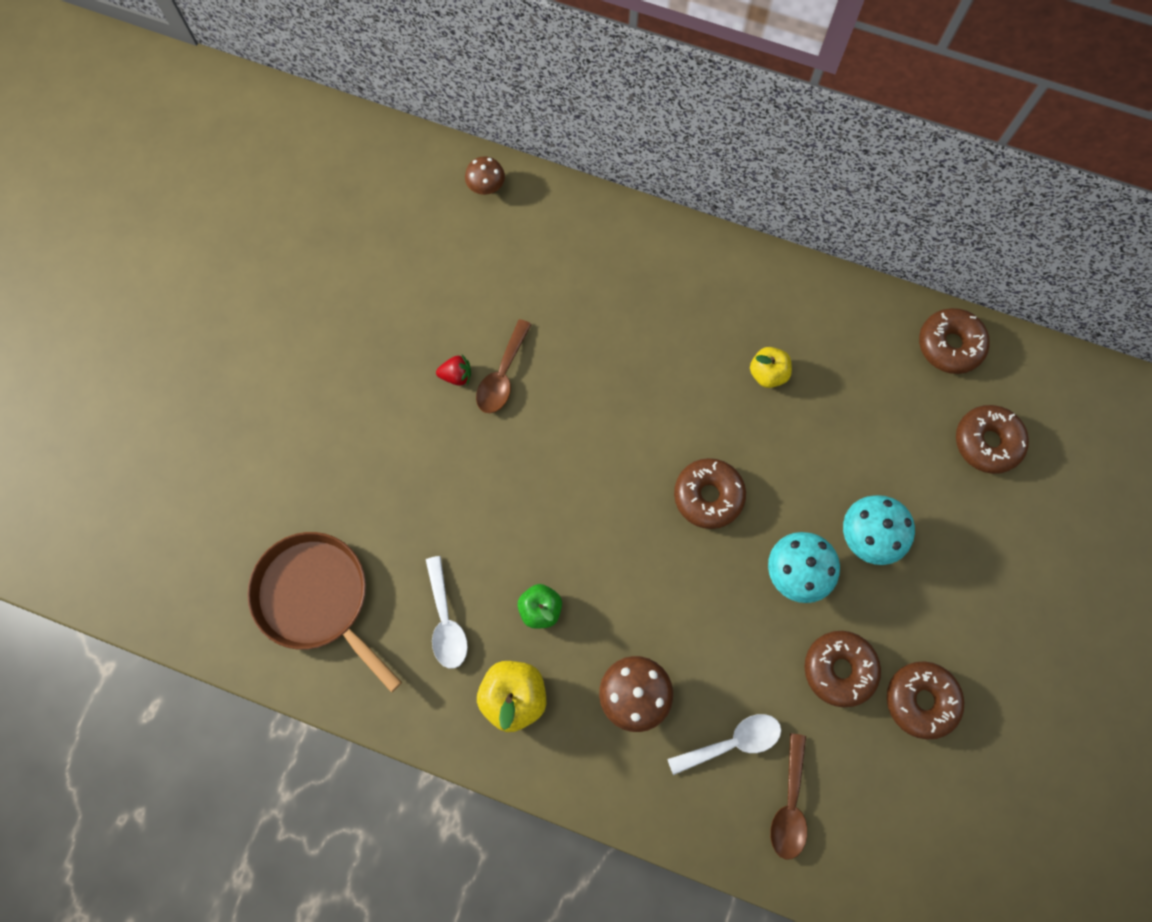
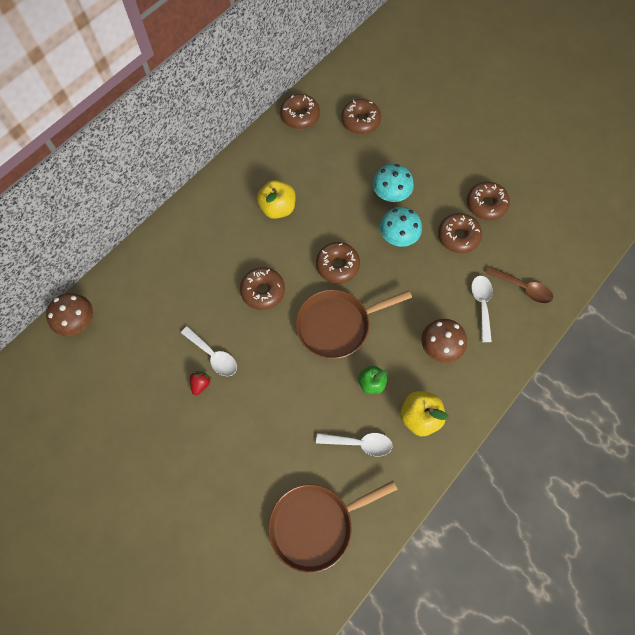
camera: 70 degrees left, 5 degrees down
(486, 187) = (78, 322): brown mushroom -> brown mushroom, size x1.57
(502, 375) = (213, 355): brown spoon -> white spoon
(611, 529) = (337, 325): none -> brown pan
(623, 404) = (263, 291): none -> brown donut
(767, 373) = (277, 208): yellow apple -> yellow apple, size x1.51

